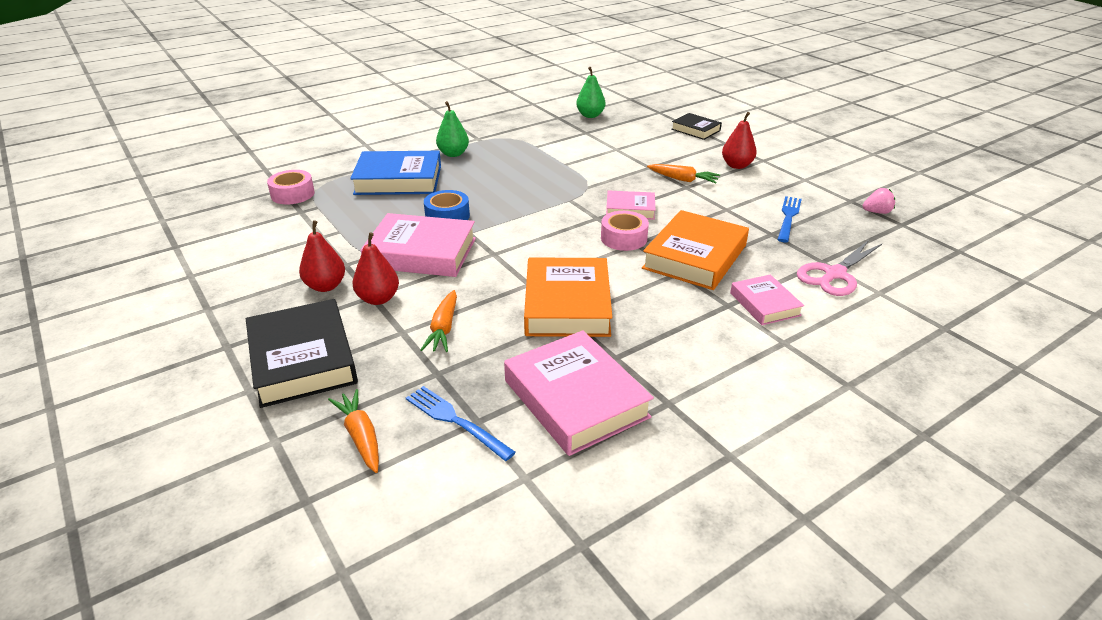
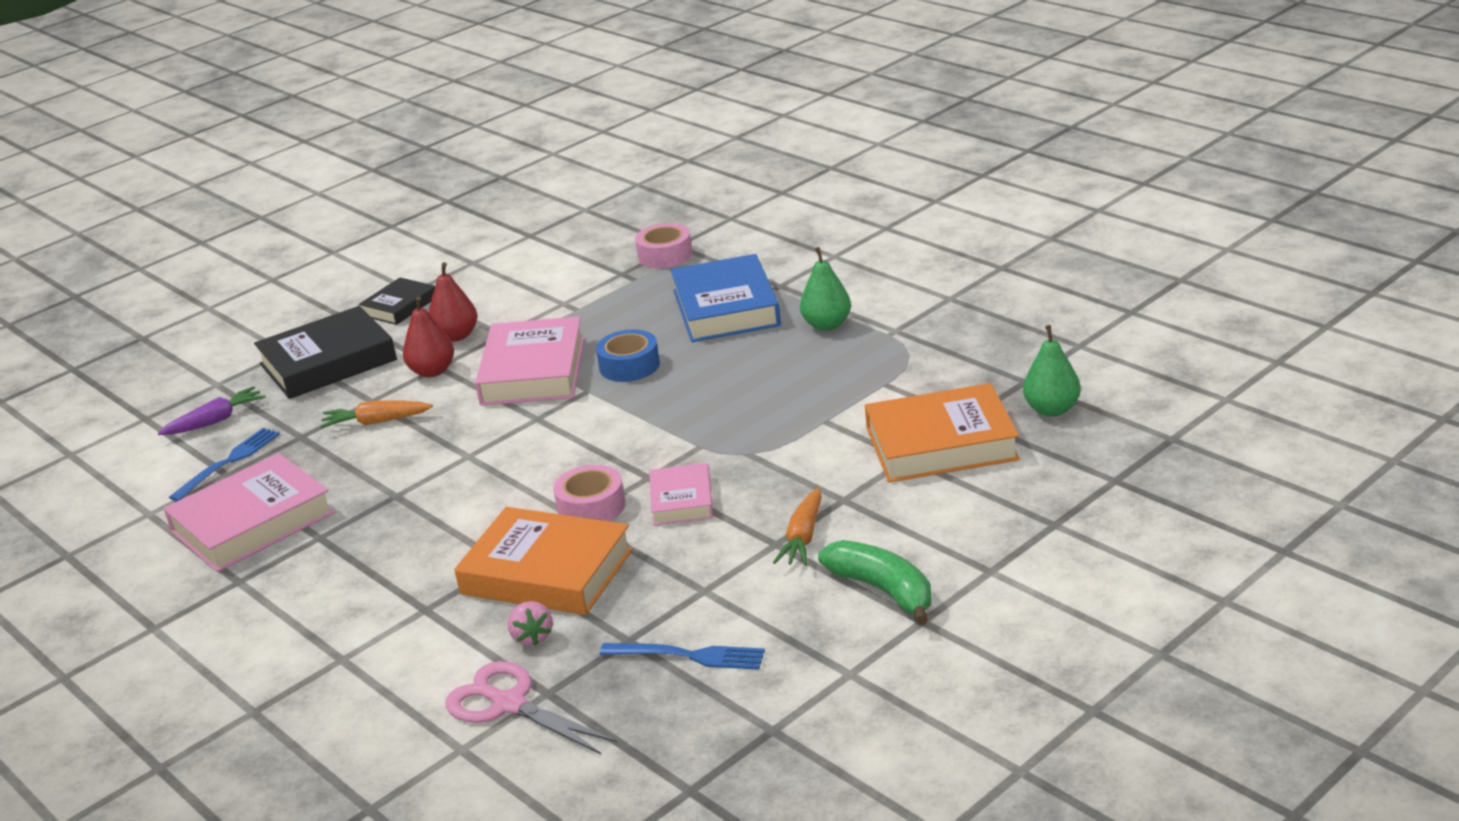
camera: 85 degrees right, 5 degrees down
(361, 436) = (216, 421): orange carrot -> purple carrot
(567, 304) = (423, 489): orange book -> orange book (941, 444)
(695, 130) = (1040, 531): black book -> black book (399, 306)
(737, 165) = (884, 590): red pear -> green banana
(764, 304) = (427, 640): pink book -> none
(876, 212) = (731, 760): pink strawberry -> pink strawberry (532, 637)

